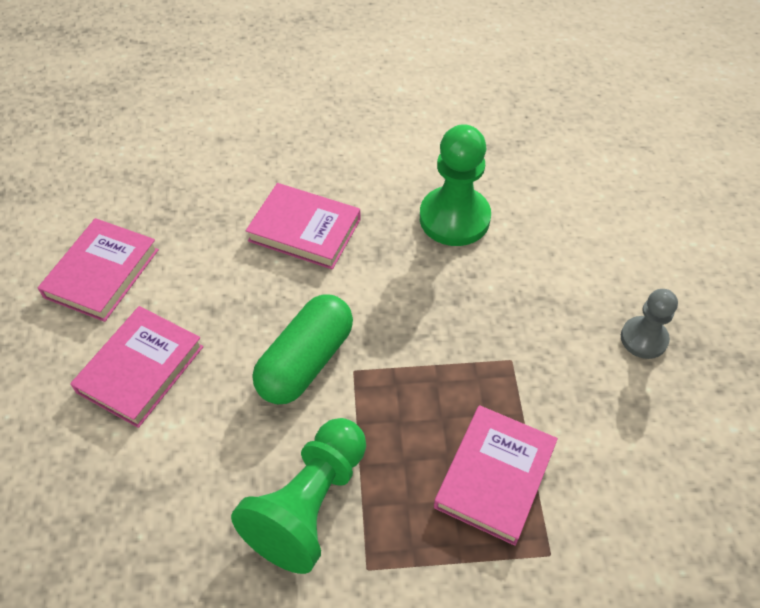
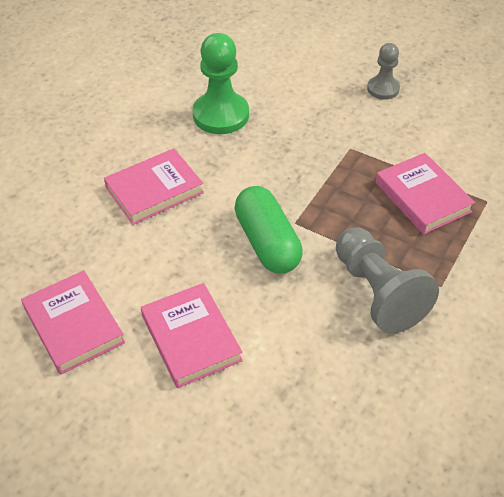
camera: 55 degrees left, 5 degrees down
(309, 504) = (377, 292): green pawn -> grey pawn

